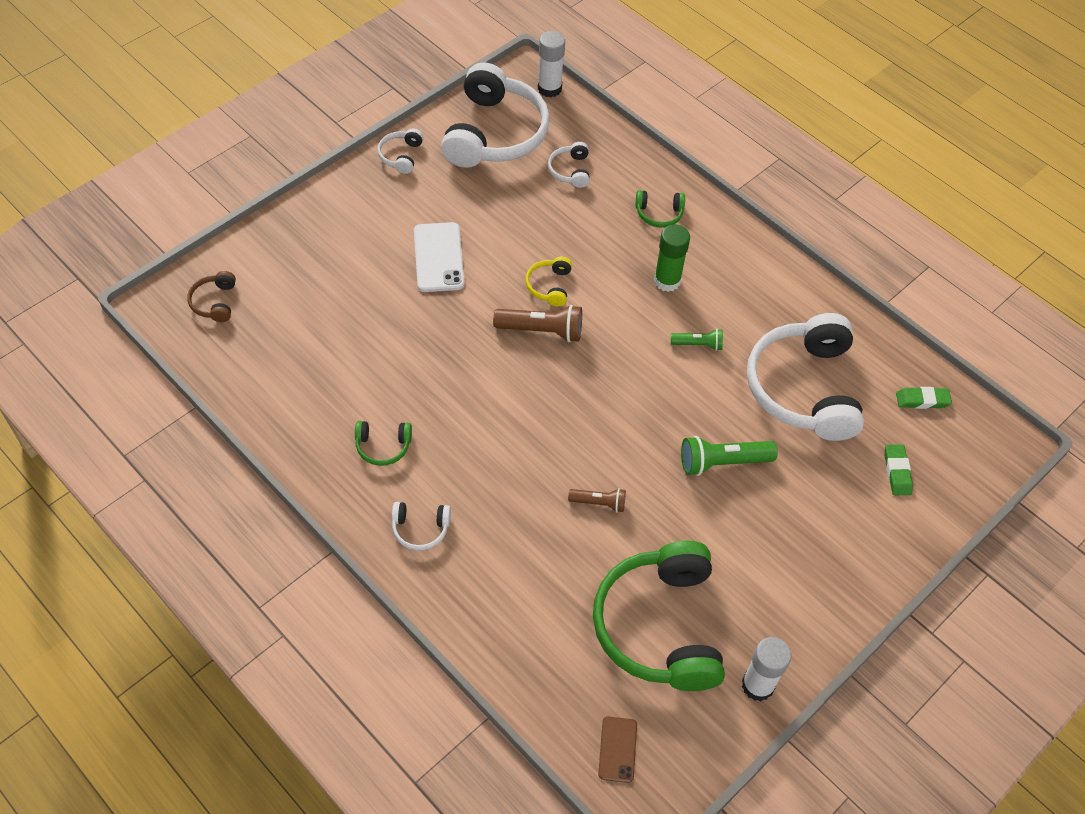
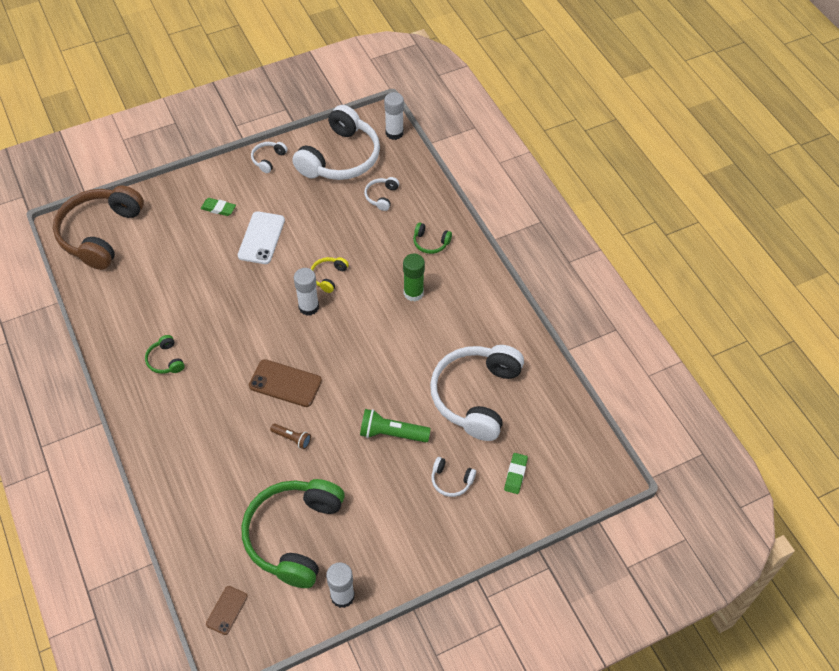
camera: 20 degrees right, 0 degrees up
(215, 302) = (100, 234): brown headphones -> brown headphones, size x2.37
(383, 446) = (165, 360): green headphones -> green headphones turned 45 degrees clockwise
(420, 529) = (165, 423): white headphones -> white headphones (451, 480)
(542, 330) = (308, 307): brown flashlight -> white glue stick
(557, 435) = (285, 383): none -> brown phone
(698, 344) = (414, 344): green flashlight -> none
(922, 400) = (560, 427): green eraser -> green eraser (218, 209)

